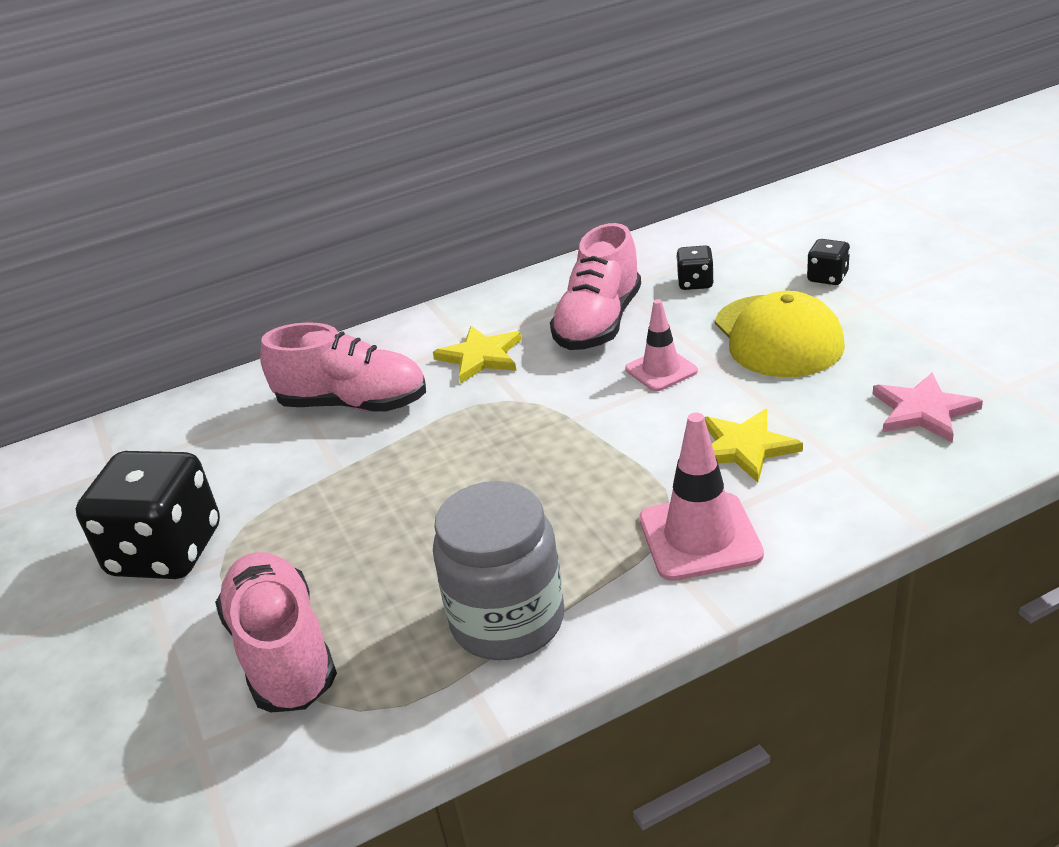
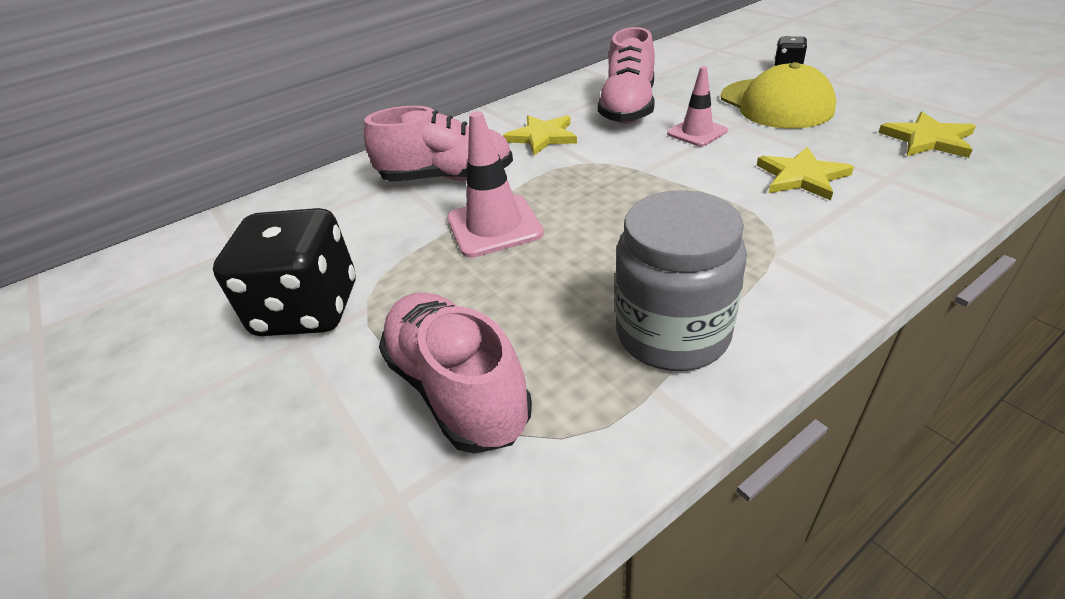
camera: 10 degrees left, 5 degrees up
(695, 283) = (689, 78): black dice -> none
(699, 537) = (809, 245): pink traffic cone -> pink traffic cone (494, 226)
(923, 411) = (928, 139): pink star -> yellow star

